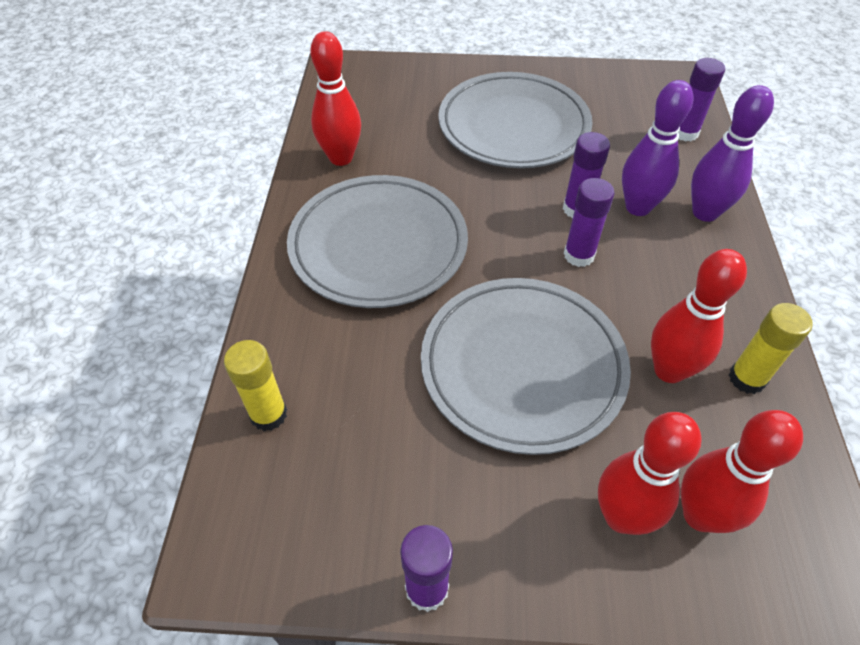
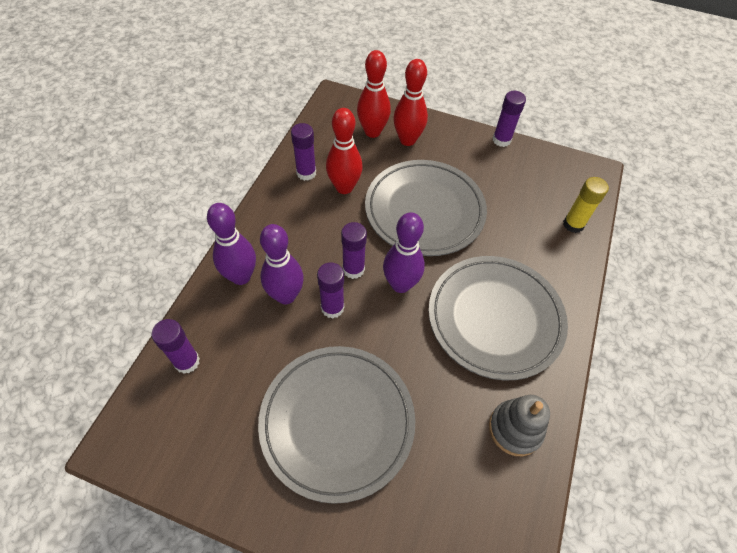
camera: 165 degrees left, 5 degrees up
(341, 158) = (515, 429): red bowling pin -> grey stacking toy
(510, 253) = (400, 284): none -> purple bowling pin
(747, 378) = (306, 173): yellow glue stick -> purple glue stick

